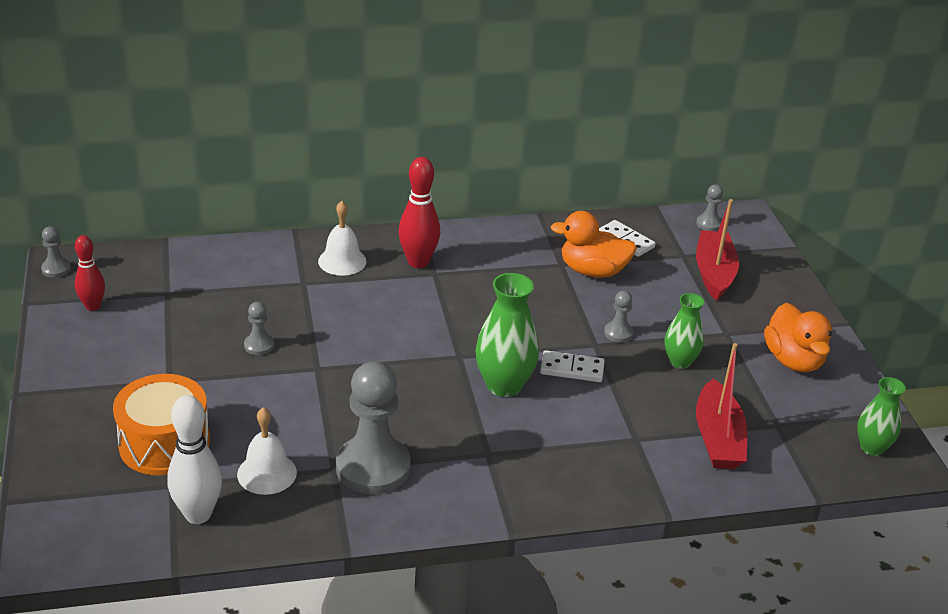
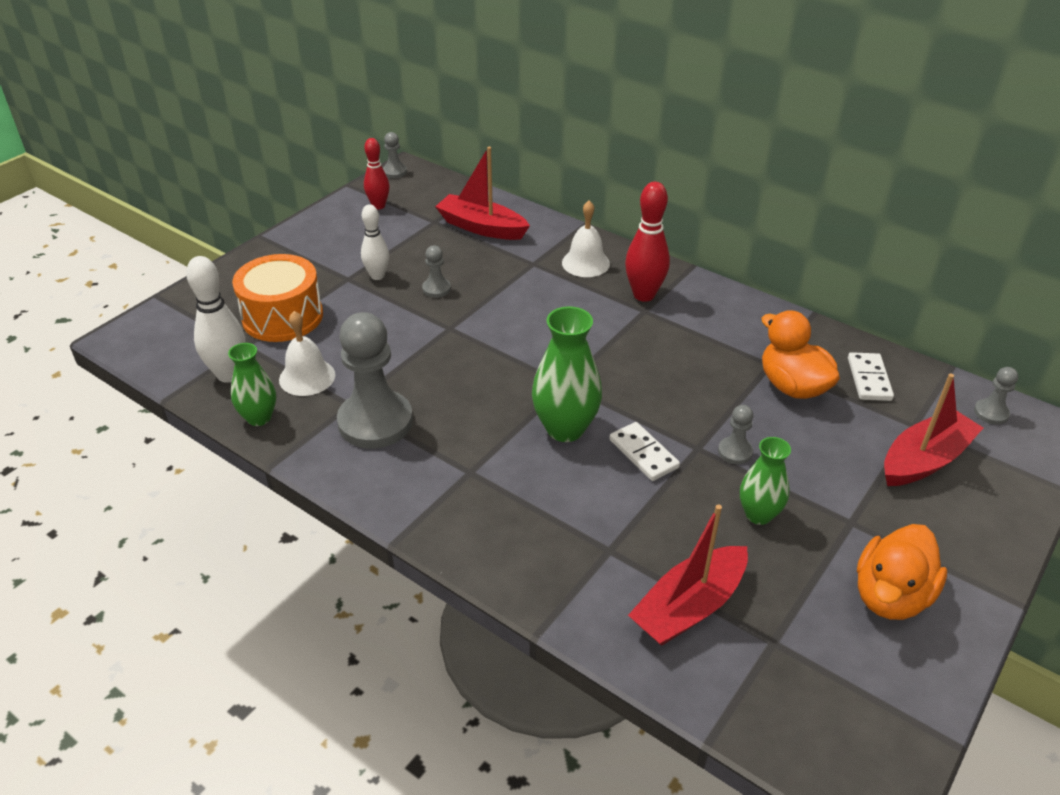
camera: 50 degrees right, 5 degrees up
(192, 364) = (377, 276): none -> white bowling pin
(216, 276) = (481, 227): none -> red boat
(872, 448) = (851, 746): green vase -> green vase (259, 417)

